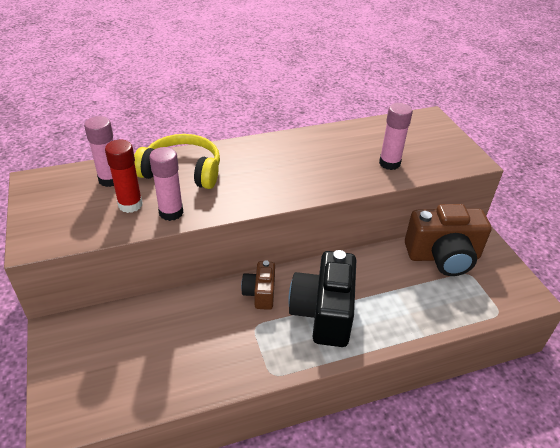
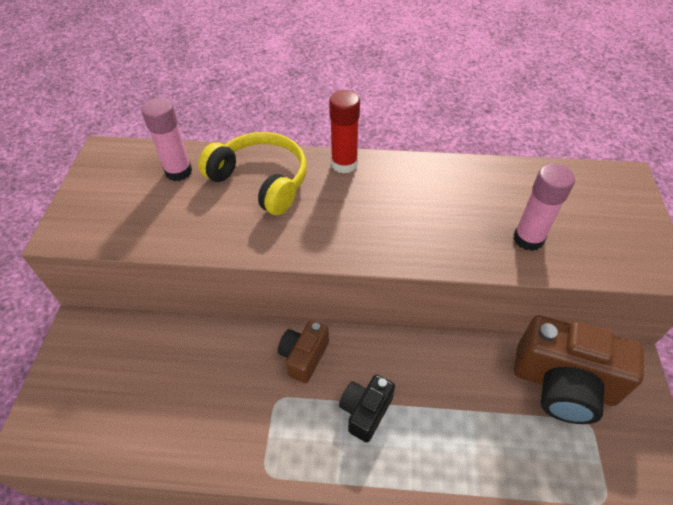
camera: 25 degrees right, 10 degrees up
(130, 205) = (182, 211): red glue stick -> red glue stick (344, 164)
(171, 212) = (219, 235): pink glue stick -> none
(323, 313) = (365, 411): black camera -> black camera, size x0.54

